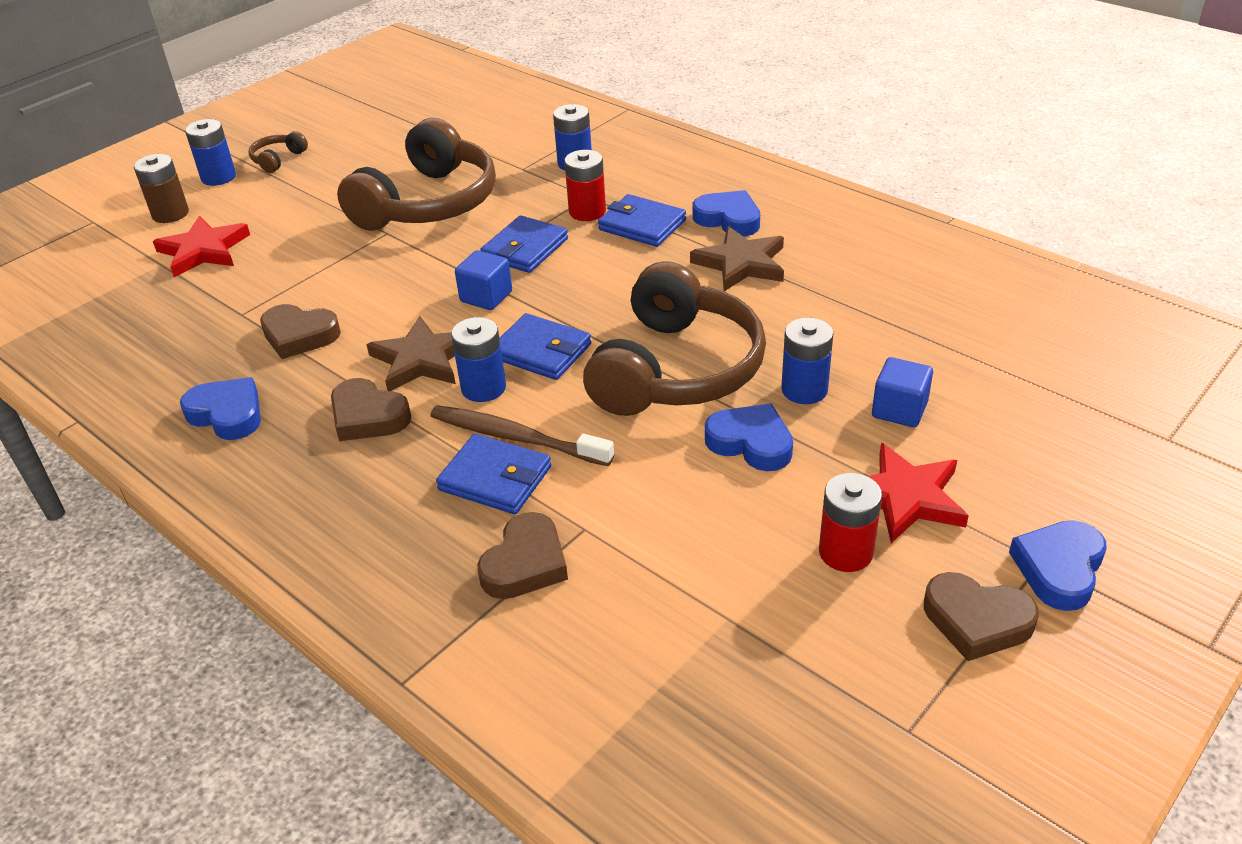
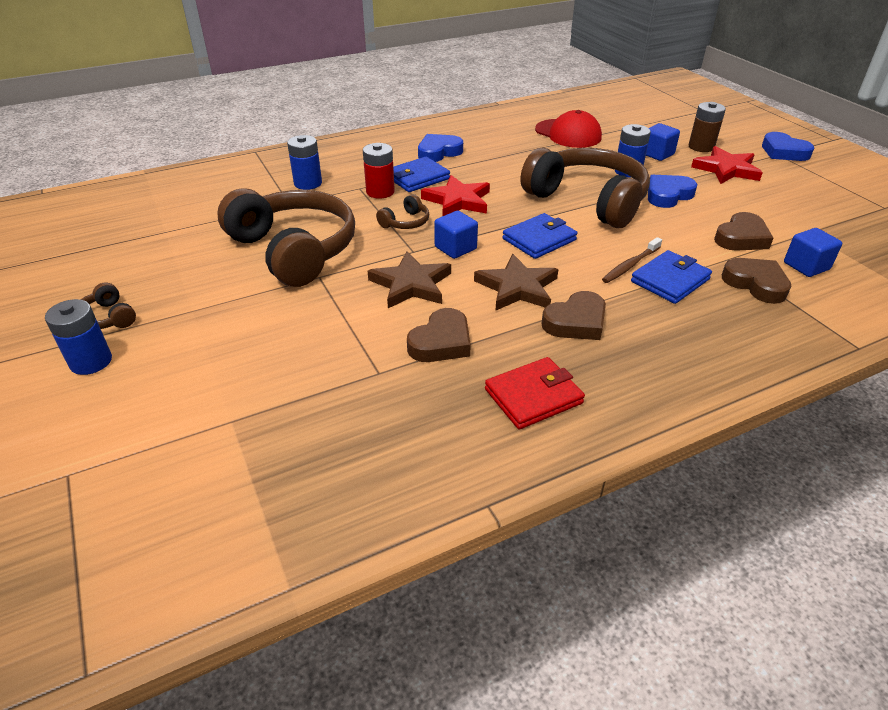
camera: 70 degrees left, 0 degrees up
(170, 214) = (129, 405): brown battery -> brown battery (701, 147)
(203, 251) = (237, 386): red star -> red star (458, 201)
(227, 414) = (533, 396): blue heart -> red wallet
(483, 388) = (568, 268): blue battery -> none
(517, 438) = (630, 265): brown toothbrush -> brown toothbrush, size x0.66
(525, 249) = (405, 222): blue wallet -> brown headphones
(607, 618) = (806, 266): none -> blue cube
(741, 263) = (491, 159): brown star -> brown star (411, 284)
(845, 552) = (764, 192): red battery -> none
(894, 307) = (568, 134): none -> red cap
(976, 621) = (815, 176): brown heart -> brown heart (741, 238)

